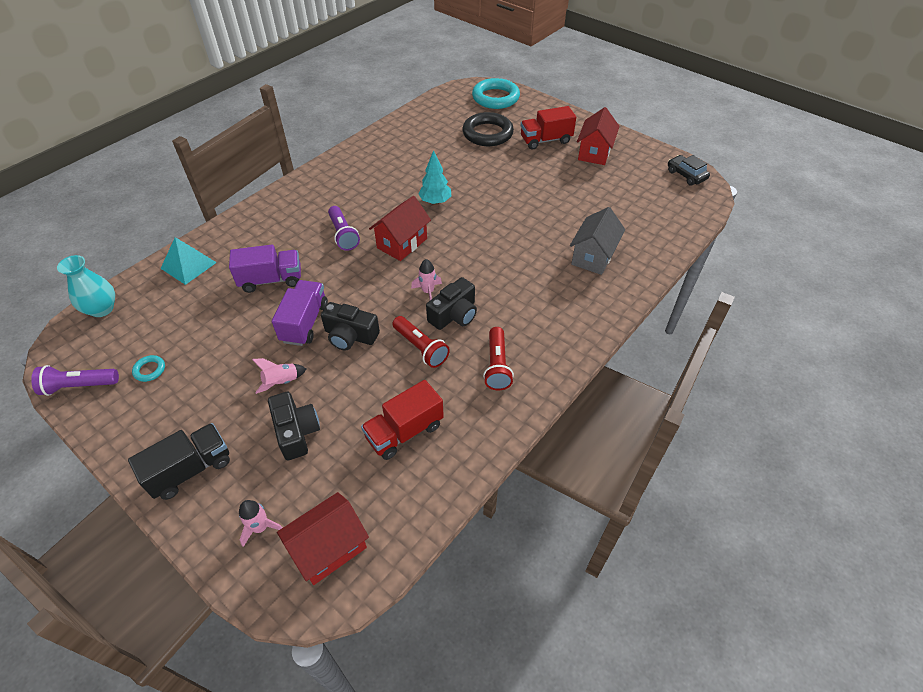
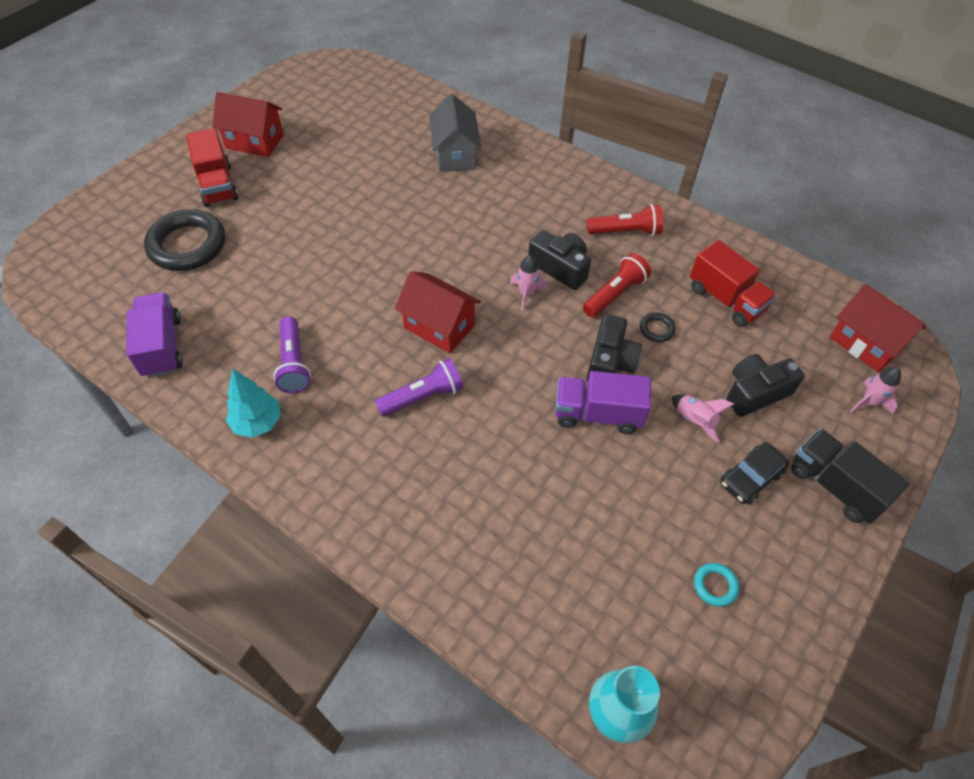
camera: 95 degrees left, 5 degrees up
(79, 386) = (766, 677): purple flashlight -> purple flashlight (293, 363)
(188, 265) = (503, 602): turquoise pyramid -> none
(271, 280) = (524, 471): purple truck -> purple truck (162, 347)
(378, 371) = (656, 329): none -> black ring
(435, 201) = (350, 297): turquoise tree -> turquoise tree (257, 423)
(495, 98) = (84, 237): turquoise ring -> none
(593, 256) = (455, 155): grey house -> grey house turned 60 degrees clockwise
(686, 175) = (311, 74): black car -> black car (750, 478)

